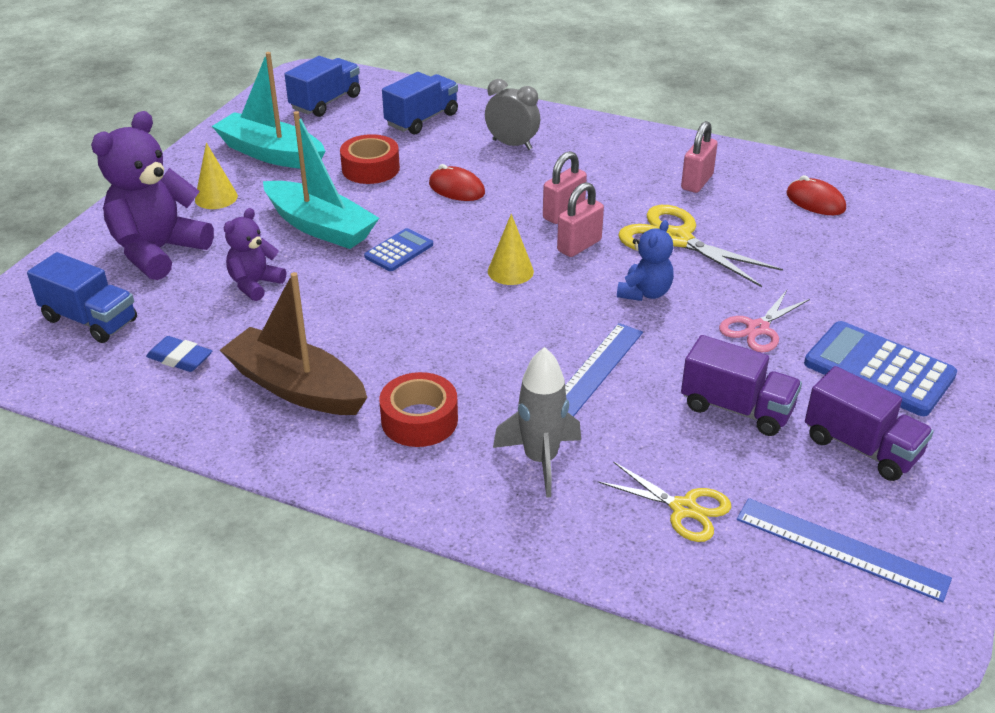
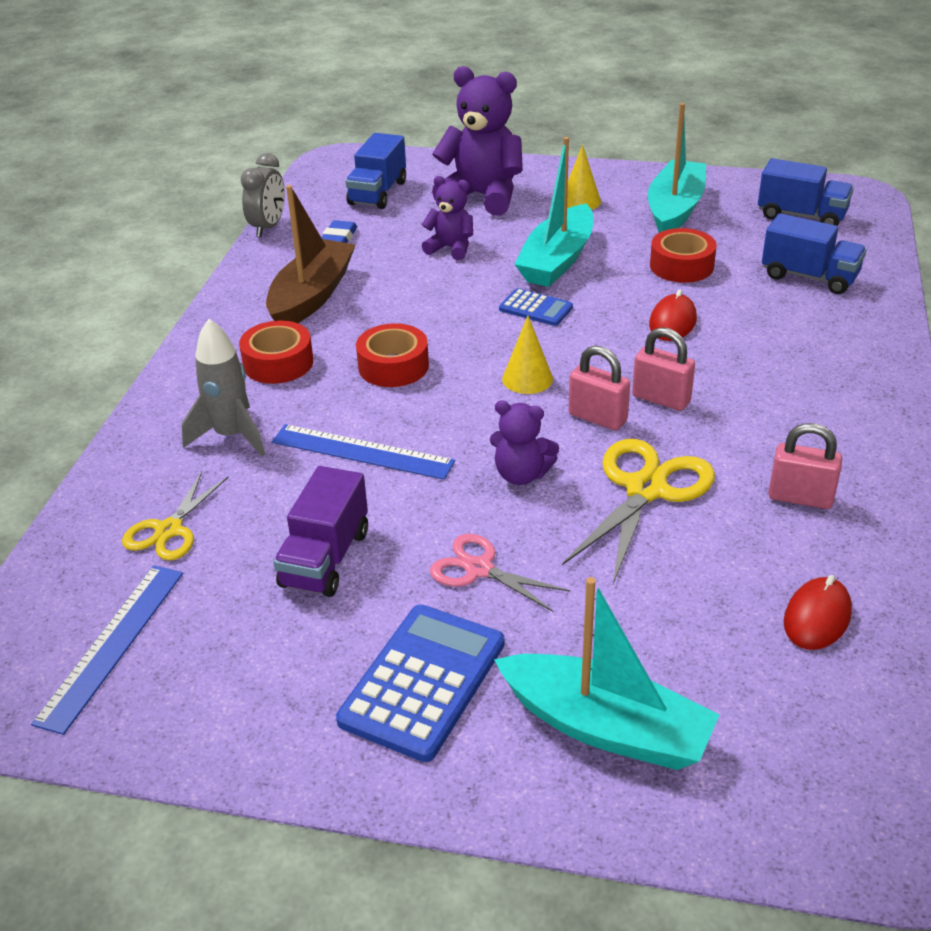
camera: 80 degrees right, 0 degrees up
(459, 343) = (393, 366): none -> red tape
(512, 144) = (796, 343): grey clock -> grey clock (268, 227)
(644, 293) = (521, 474): blue teddy bear -> purple teddy bear
(861, 447) = (271, 663): purple truck -> none
(916, 296) = (606, 727): none -> turquoise boat

